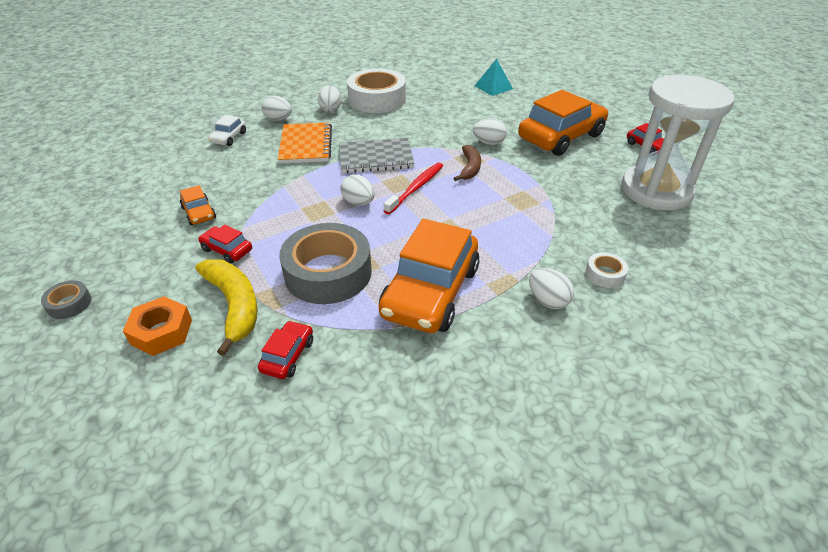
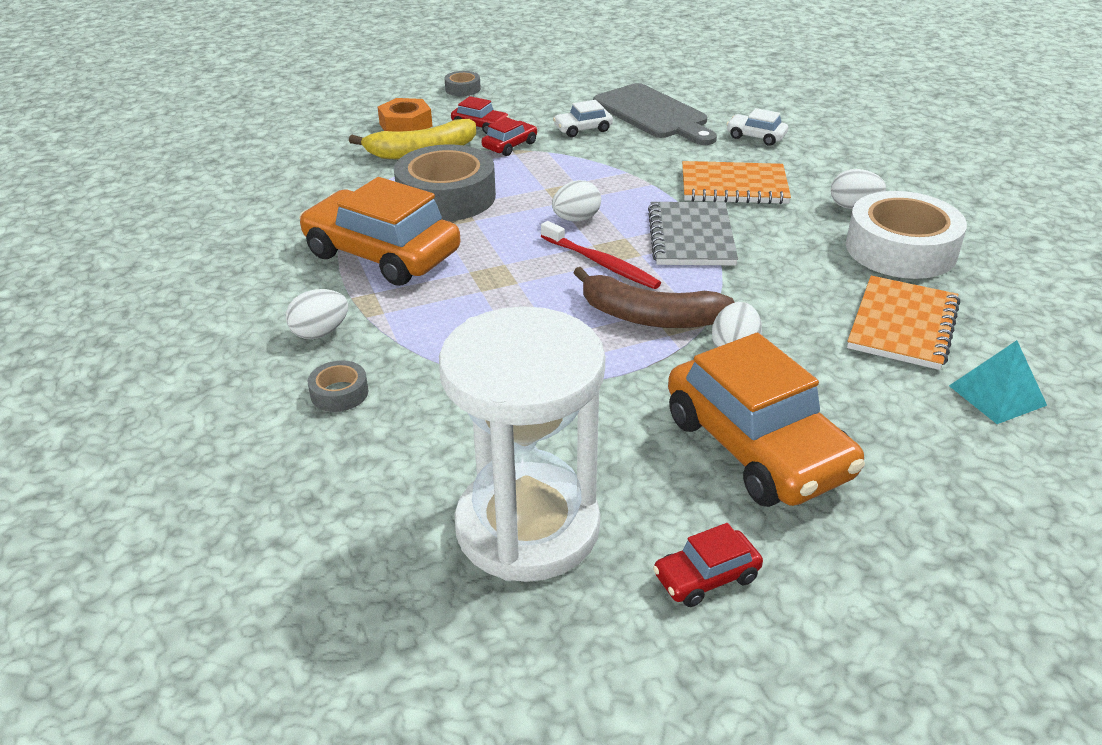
camera: 100 degrees right, 5 degrees down
(176, 180) = (653, 114): none -> grey cutting board
(199, 213) = (583, 129): orange car -> white car
(278, 119) = (813, 167): white egg -> none
(288, 355) = (341, 177): red car -> red car (480, 126)
(449, 102) = (902, 325): none -> orange notebook
(470, 168) = (649, 316): brown banana -> brown banana, size x1.56
(605, 274) = (339, 393): white tape -> grey tape

